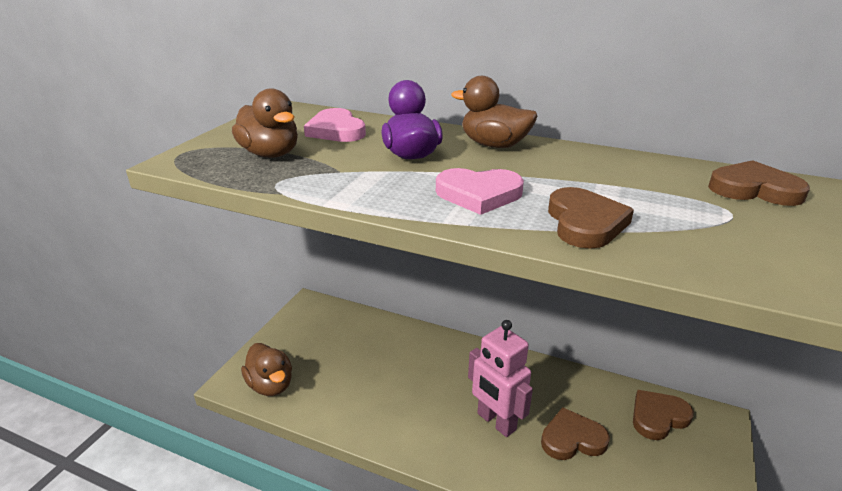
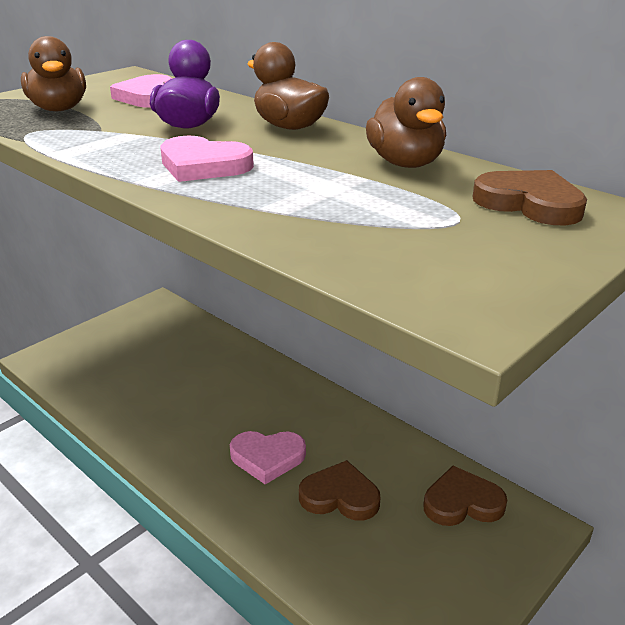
camera: 20 degrees right, 0 degrees up
(271, 385) = (70, 368): brown duck -> brown duck (405, 163)
(496, 422) = (267, 457): pink robot -> pink heart
(585, 223) = (273, 203): brown heart -> none

